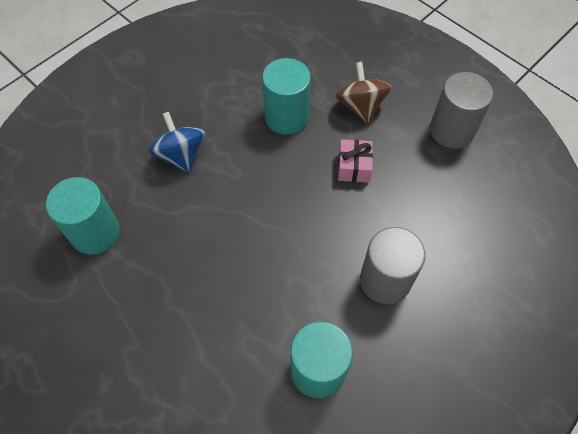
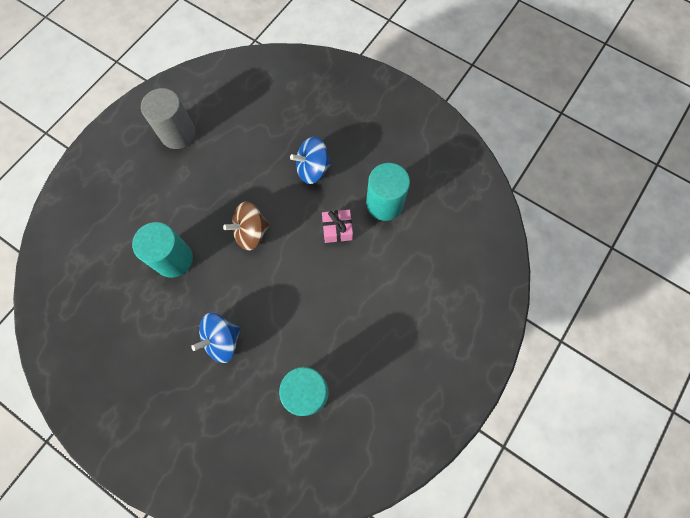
camera: 100 degrees left, 10 degrees up
(354, 167) = (220, 200): pink gift -> pink gift (337, 229)
(360, 106) = (158, 201): brown spinning top -> brown spinning top (251, 232)
(385, 280) = (312, 169): grey cylinder -> blue spinning top

